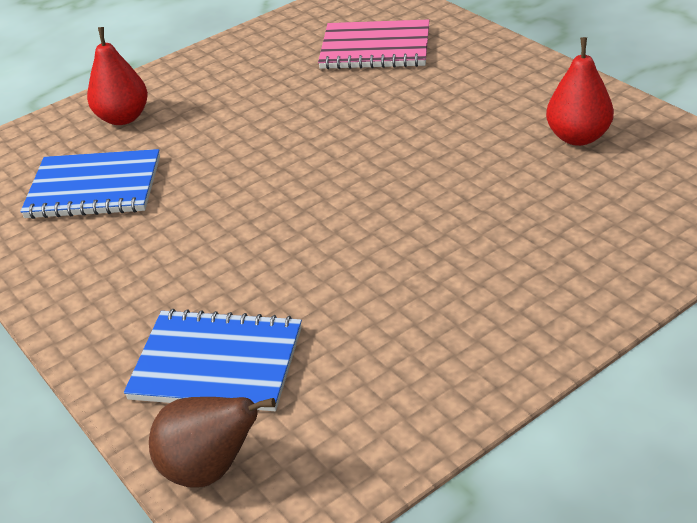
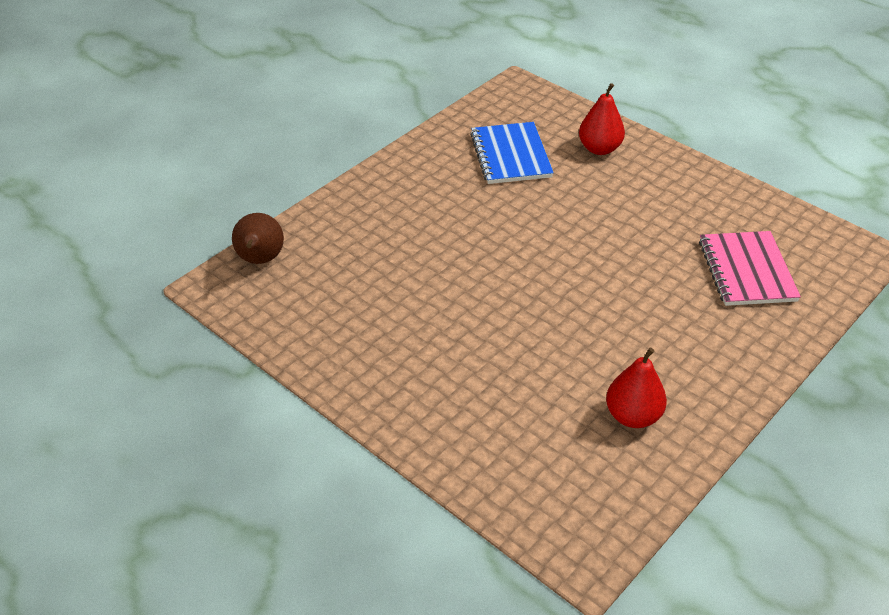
camera: 75 degrees right, 5 degrees up
(217, 363) = (343, 247): blue notebook -> none

